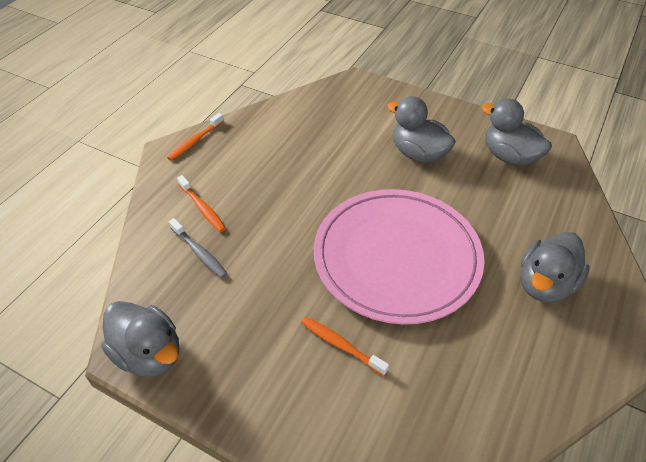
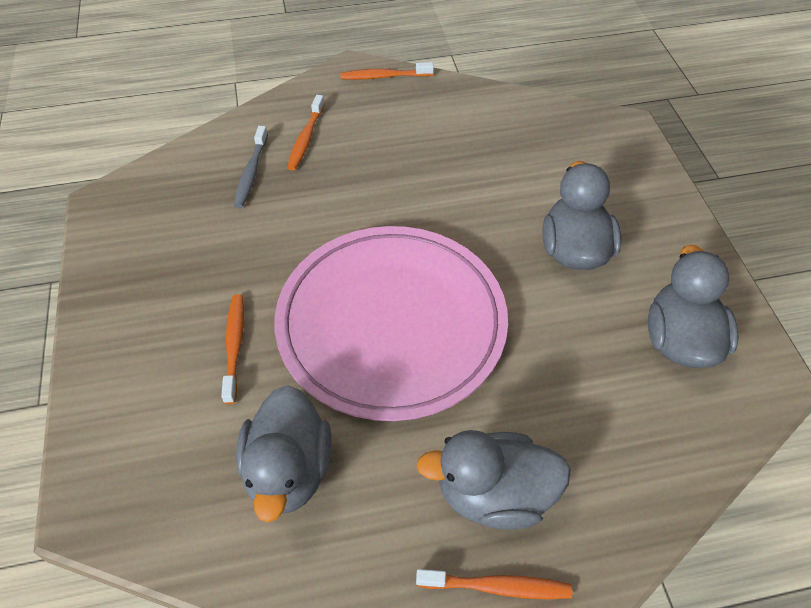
camera: 50 degrees right, 5 degrees up
(149, 354) = (114, 217): grey duck -> grey duck (289, 470)
(599, 318) = (496, 586): none -> orange toothbrush

